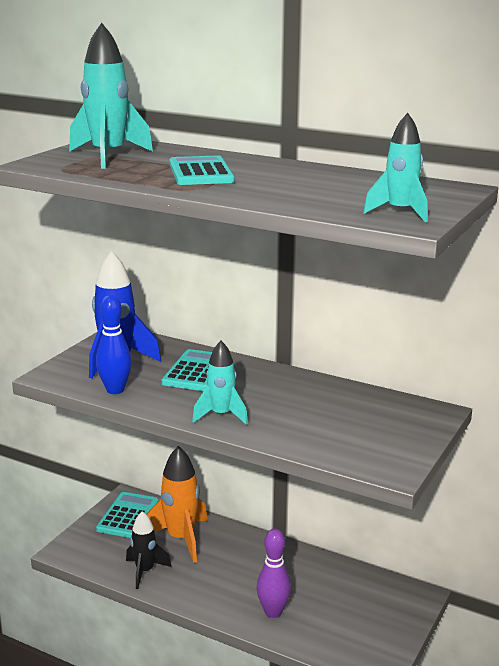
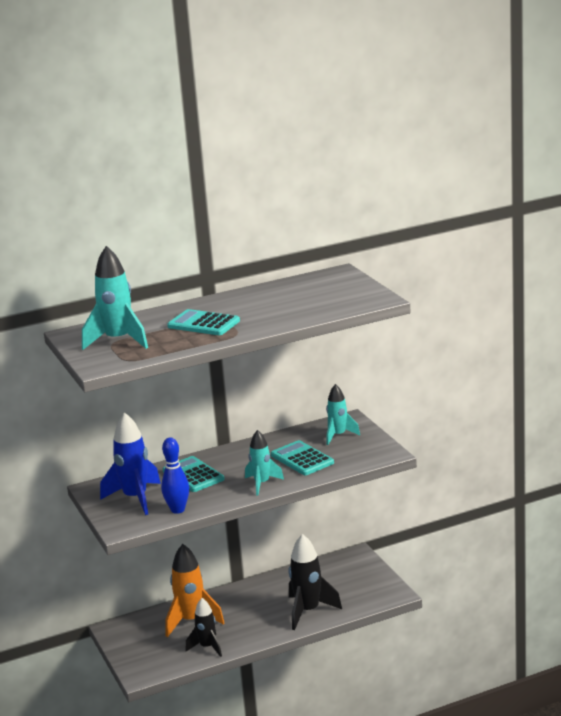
camera: 50 degrees left, 0 degrees up
(128, 516) = (135, 634): turquoise calculator -> turquoise calculator (302, 459)
(273, 612) = (308, 611): purple bowling pin -> black rocket
(400, 212) = (359, 297): turquoise rocket -> turquoise rocket (338, 435)

